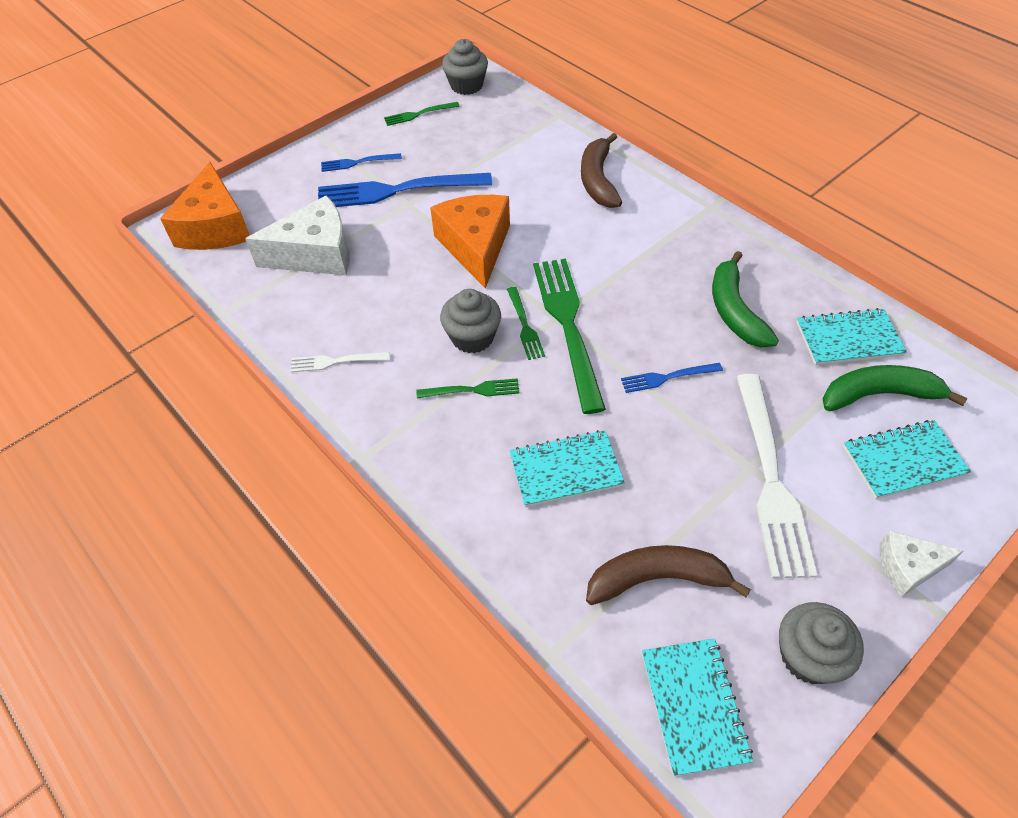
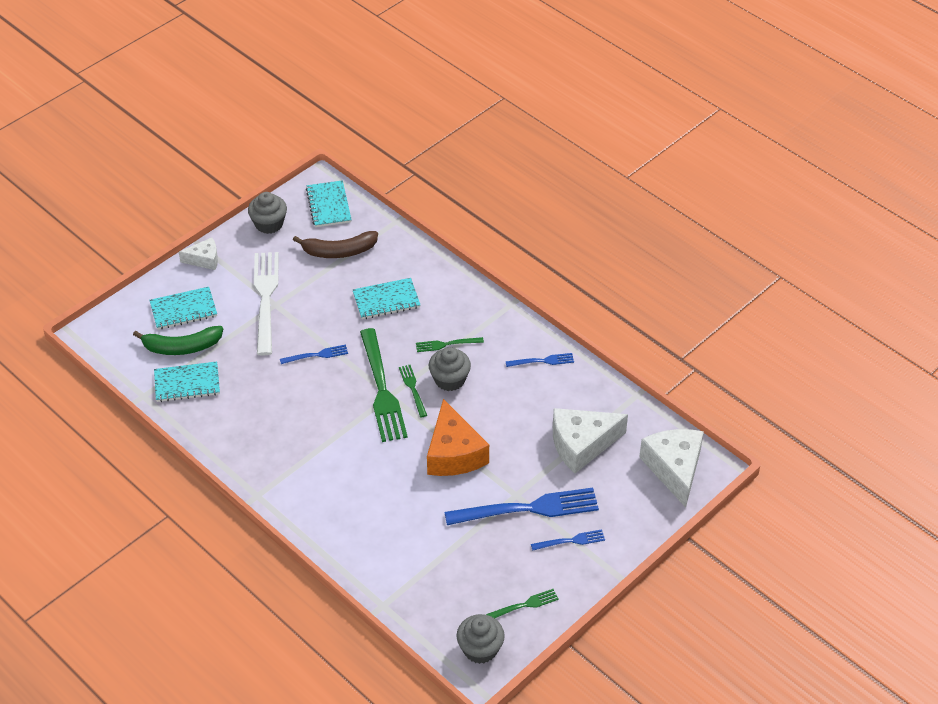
camera: 175 degrees right, 5 degrees down
(215, 227) = (674, 469): orange cheese -> white cheese
(335, 362) = (543, 361): white fork -> blue fork
(598, 180) = (350, 522): brown banana -> none
(734, 311) = (260, 403): green banana -> none

